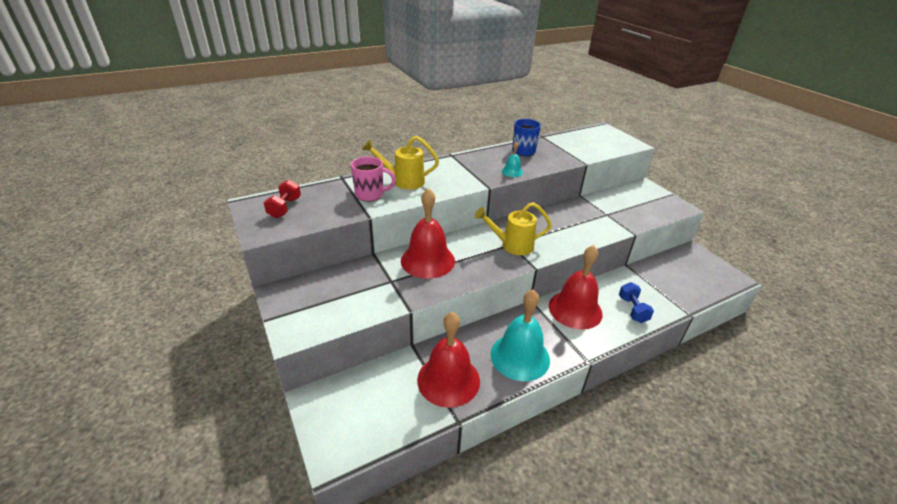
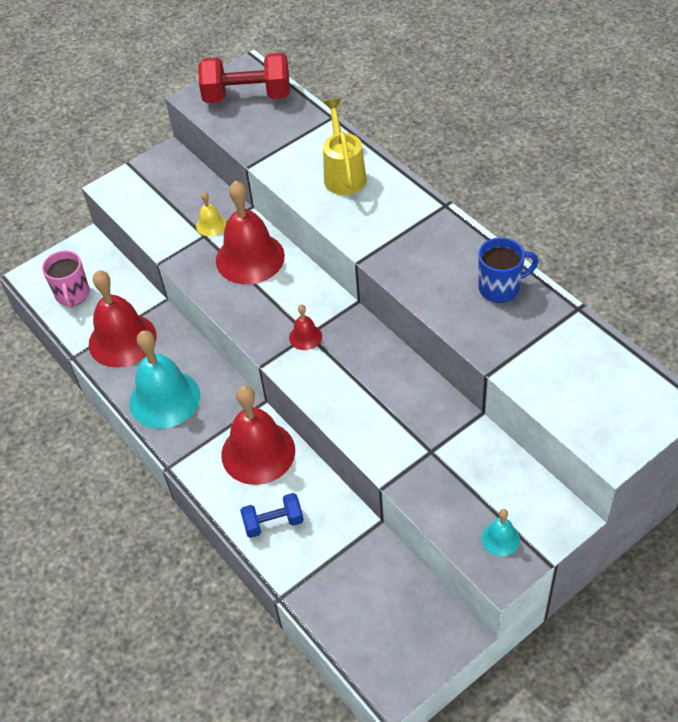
camera: 85 degrees right, 15 degrees up
(285, 208) = (247, 96): red dumbbell -> red dumbbell, size x1.76
(370, 195) = (298, 153): pink mug -> pink mug (72, 295)
(381, 276) = (211, 225): none -> yellow bell
(512, 171) = (417, 282): turquoise bell -> turquoise bell (500, 539)
(512, 245) = (305, 337): yellow watering can -> red bell

